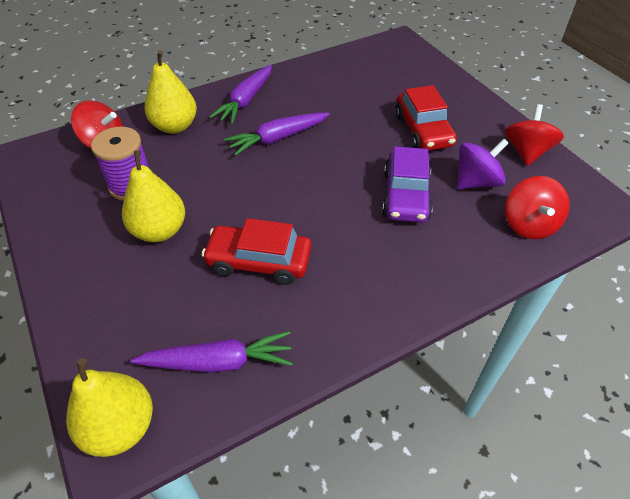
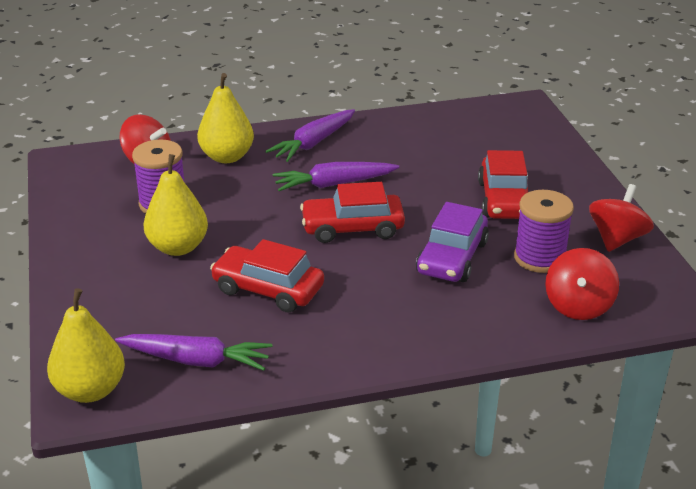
camera: 15 degrees right, 15 degrees down
(310, 180) = (352, 228): none -> red car
(476, 182) = (539, 258): purple spinning top -> purple spool

